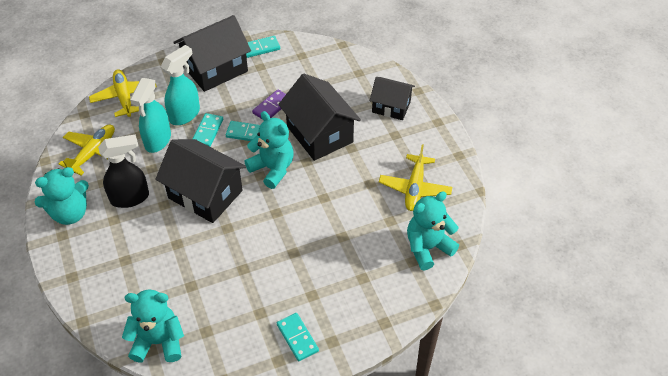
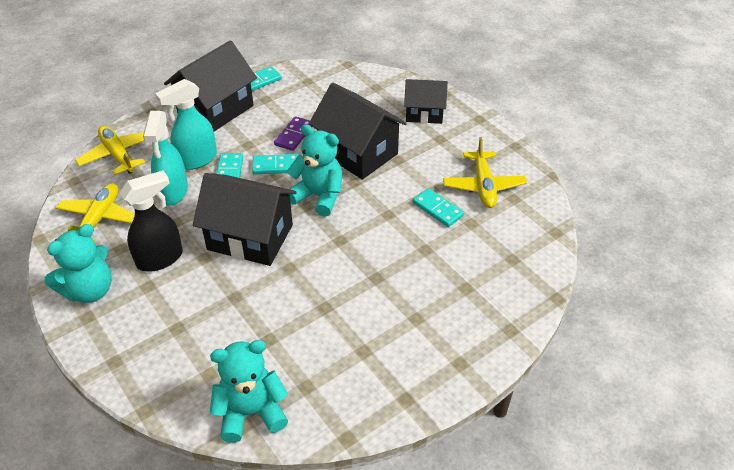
camera: 15 degrees left, 5 degrees down
(185, 114) = (196, 160): turquoise spray bottle -> turquoise spray bottle turned 150 degrees counterclockwise
(297, 338) = (418, 369): turquoise domino -> turquoise domino (438, 209)
(428, 248) = (523, 242): turquoise teddy bear -> none

